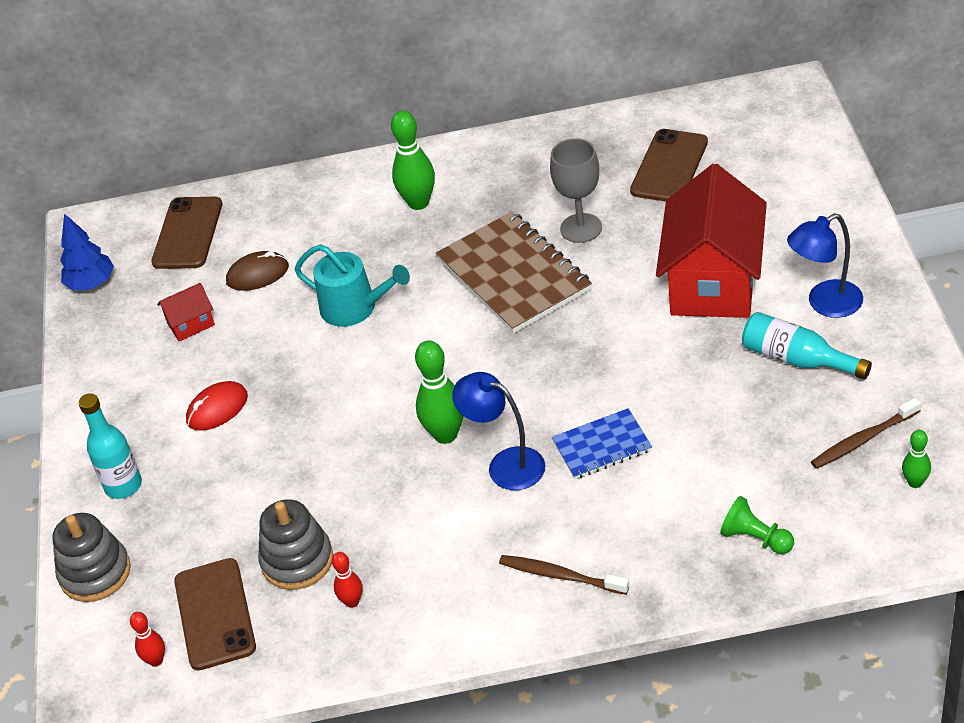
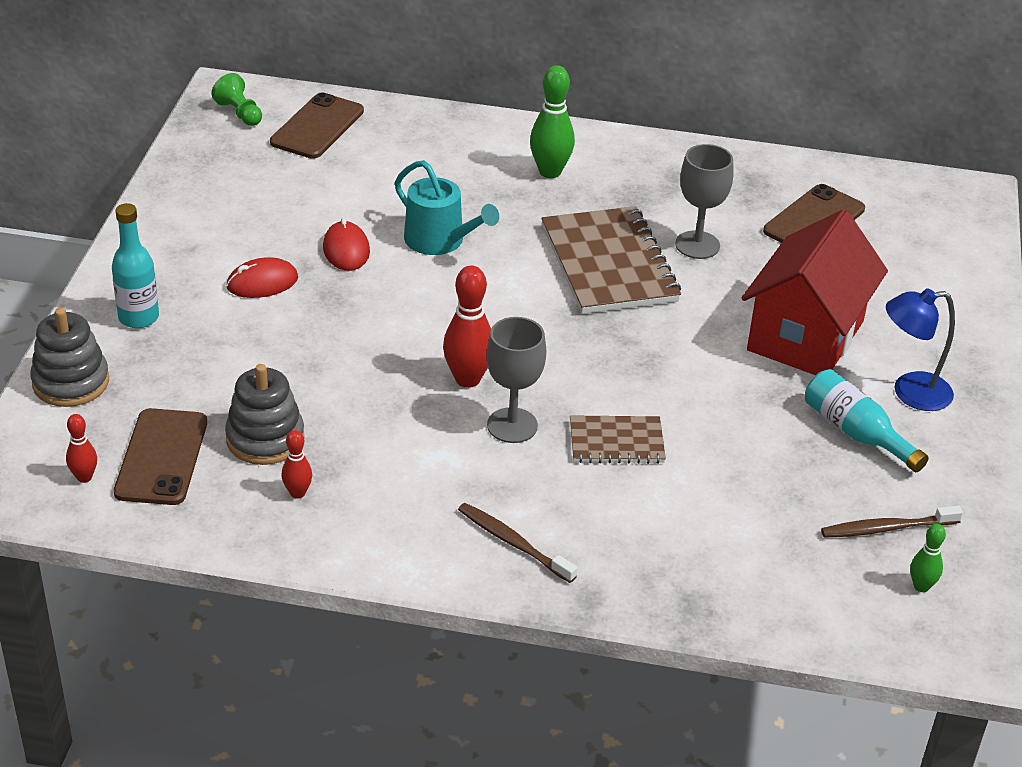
camera: 10 degrees right, 5 degrees down
(91, 284) = (205, 139): blue tree -> none
(191, 324) = (278, 203): red house -> none
(257, 274) = (363, 182): brown mouse -> none
(276, 348) = (346, 250): none -> red mouse
(445, 435) = (467, 379): green bowling pin -> red bowling pin
(505, 464) = (512, 425): blue lamp -> grey goblet
(602, 446) = (616, 442): blue notebook -> brown notebook
(755, 538) = (728, 579): green pawn -> green pawn (239, 113)

